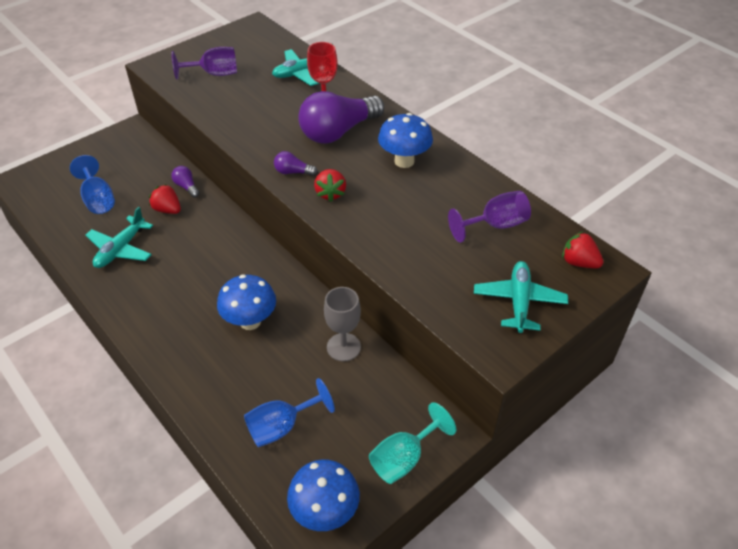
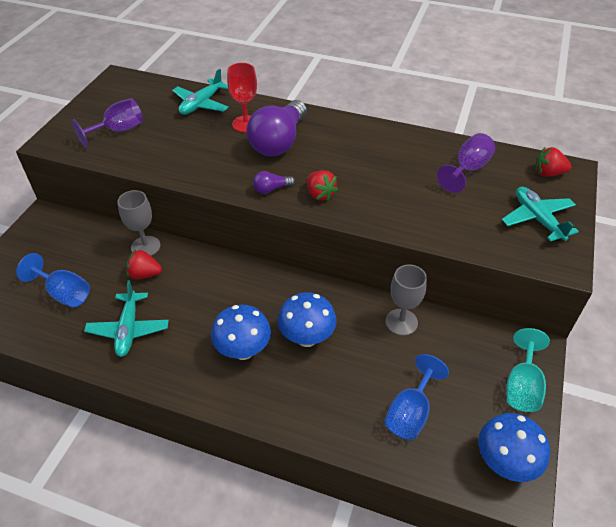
camera: 30 degrees left, 0 degrees up
(186, 187) = (145, 246): purple light bulb -> grey goblet
(404, 161) = (354, 146): blue mushroom -> blue mushroom (243, 350)

